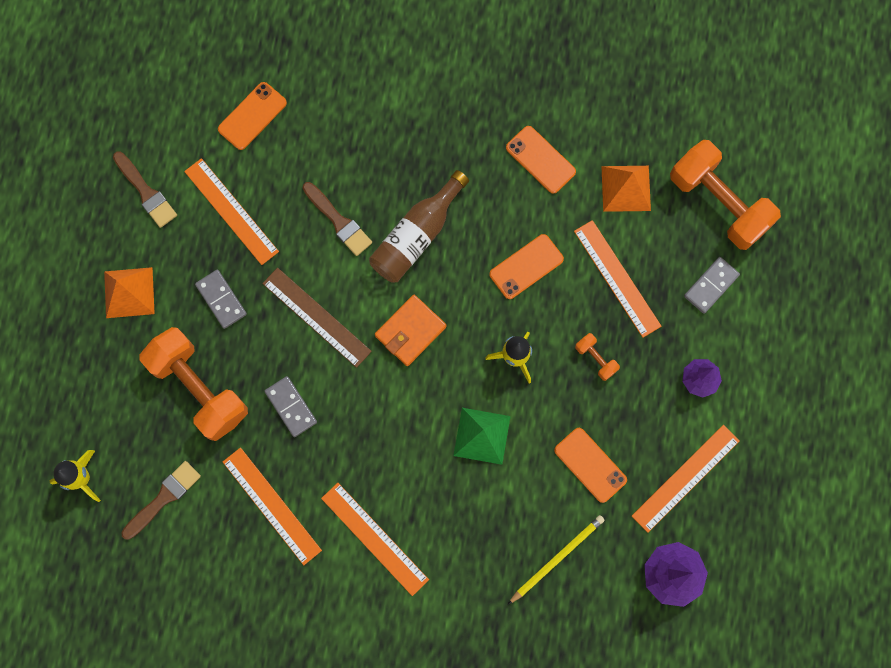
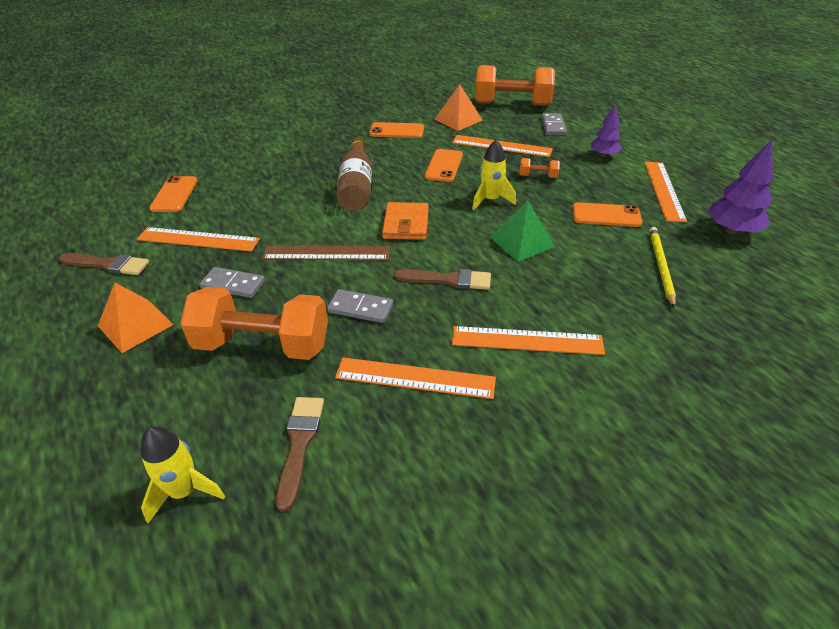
camera: 40 degrees left, 35 degrees down
(338, 221) = (292, 206): brown brush -> brown brush (448, 280)

